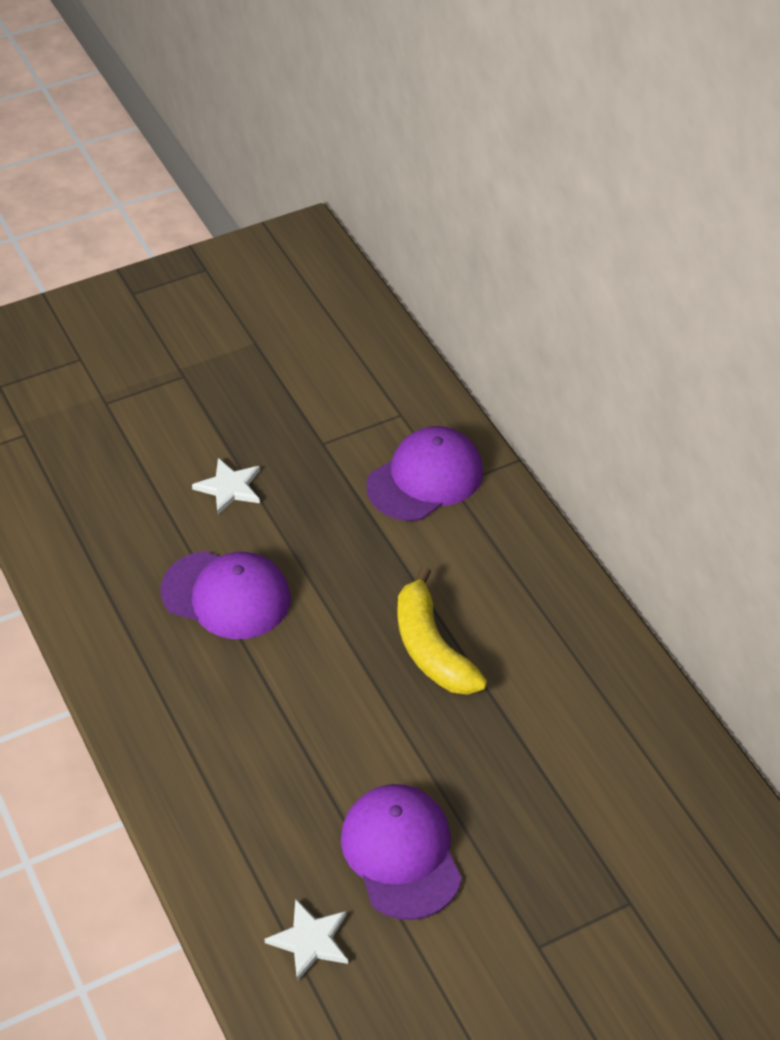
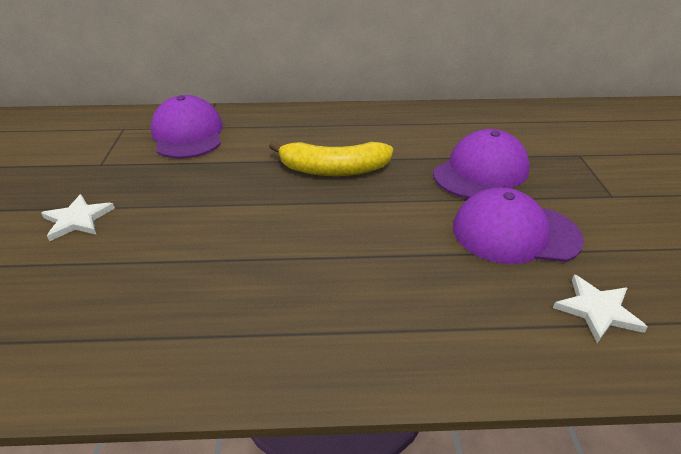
camera: 65 degrees left, 10 degrees down
(226, 595) = (187, 254): purple cap -> purple cap (481, 171)

